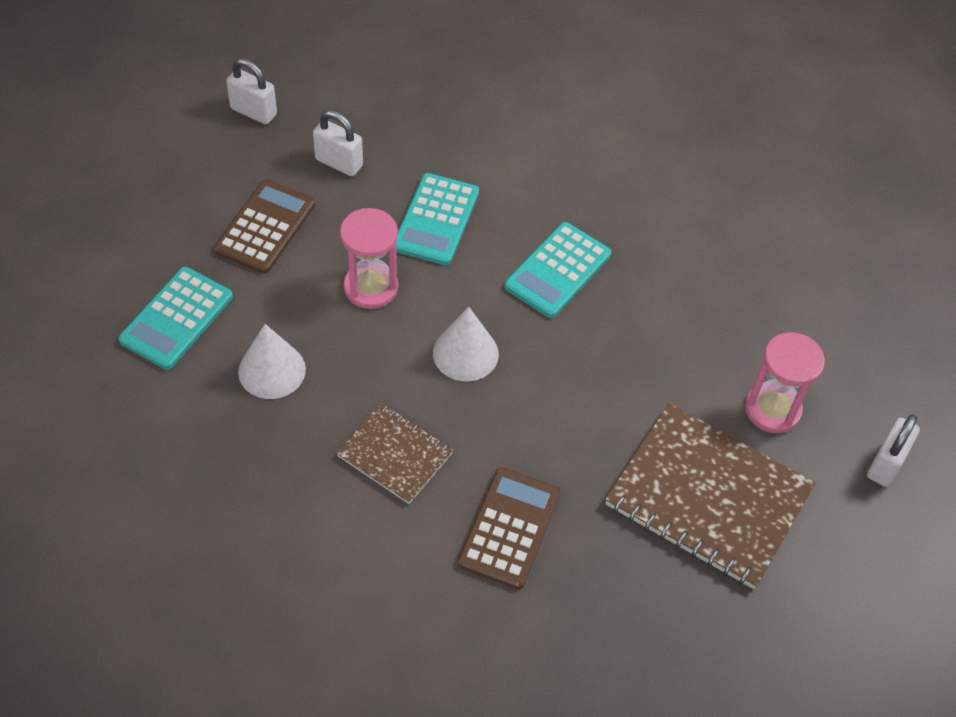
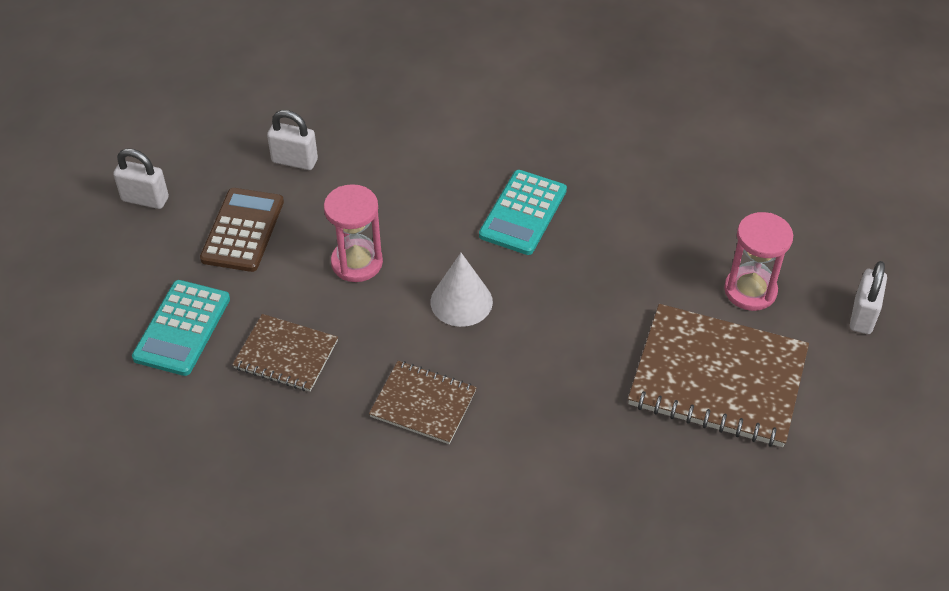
camera: 10 degrees left, 5 degrees down
(253, 112) = (202, 132): white padlock -> white padlock (145, 199)
(272, 370) = (286, 354): white cone -> brown notebook
(436, 220) = (399, 192): turquoise calculator -> none
(509, 528) = (548, 445): brown calculator -> none

